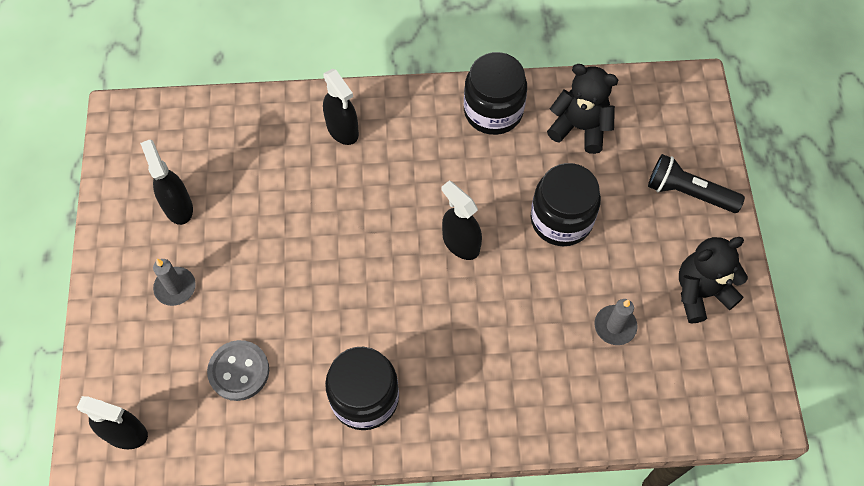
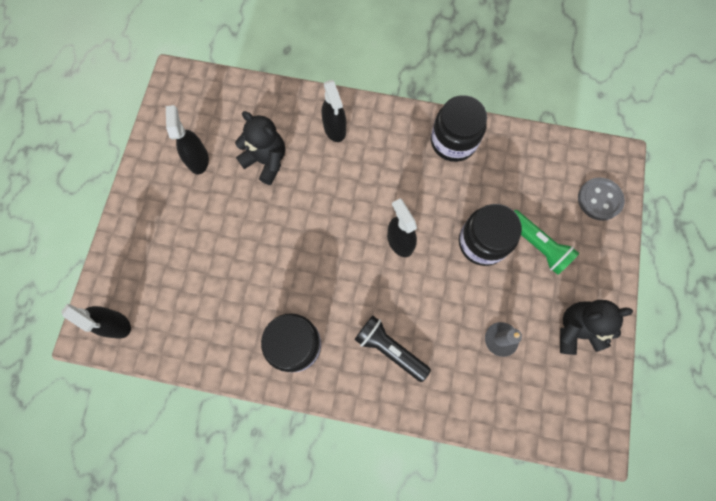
camera: 15 degrees right, 10 degrees up
(175, 287) = (180, 222): grey candle -> none
(239, 371) = (209, 299): grey button -> grey button (599, 199)
(580, 128) = (517, 171): black teddy bear -> black teddy bear (266, 161)
(627, 207) = (537, 245): none -> green flashlight
(688, 193) = (589, 246): black flashlight -> black flashlight (390, 349)

